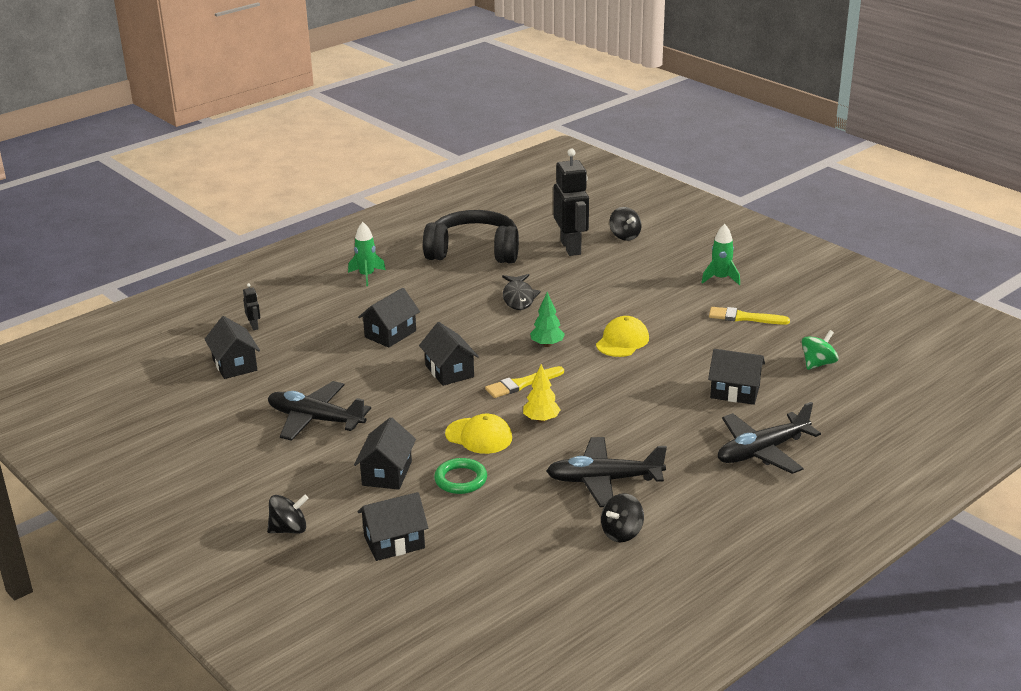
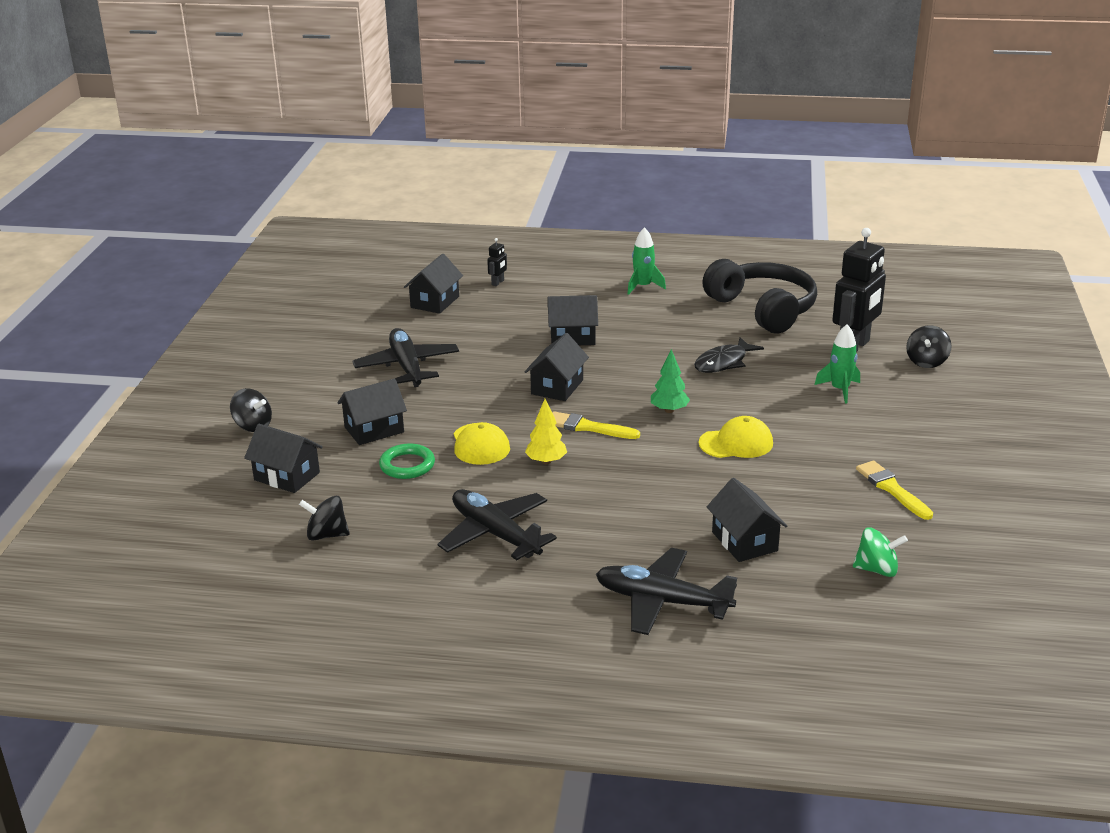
camera: 50 degrees right, 0 degrees up
(622, 533) = (427, 578): black spinning top -> black spinning top (326, 535)
(720, 278) = (943, 444): green rocket -> green rocket (840, 390)

